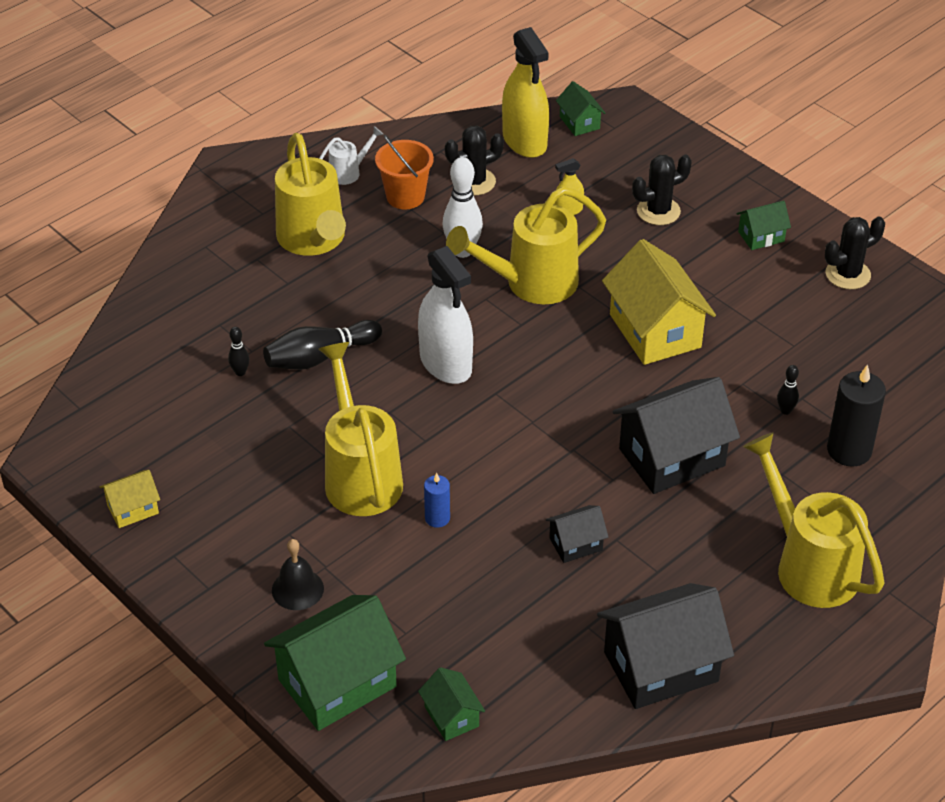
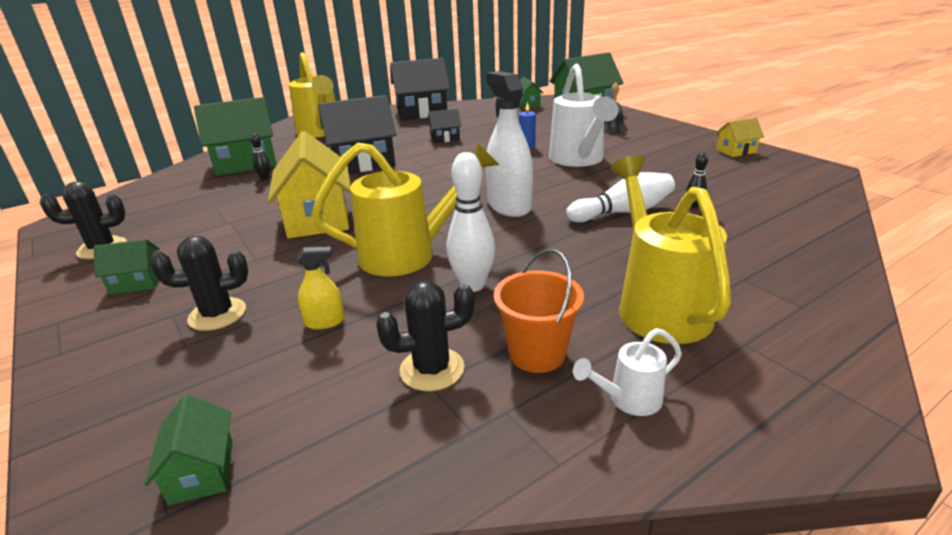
camera: 170 degrees left, 15 degrees down
(320, 357) = (623, 212): black bowling pin -> white bowling pin
(360, 476) = (578, 160): yellow watering can -> white watering can
(524, 141) = (321, 438): yellow spray bottle -> none
(849, 450) = (246, 163): black candle -> green house

